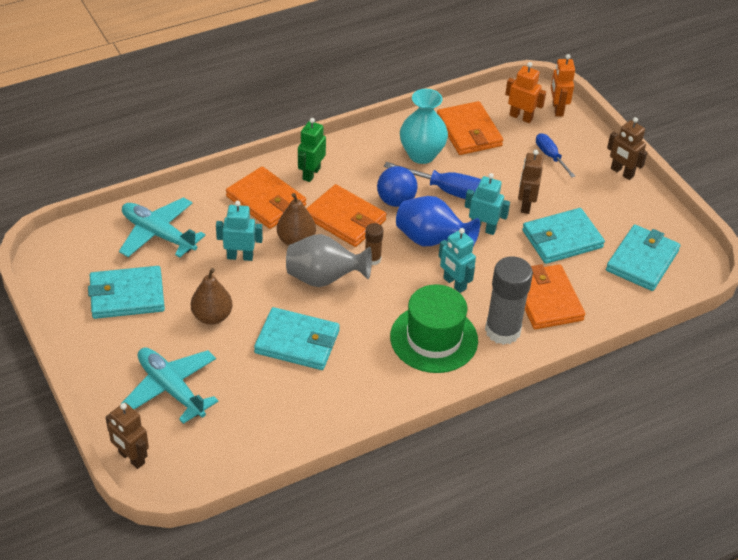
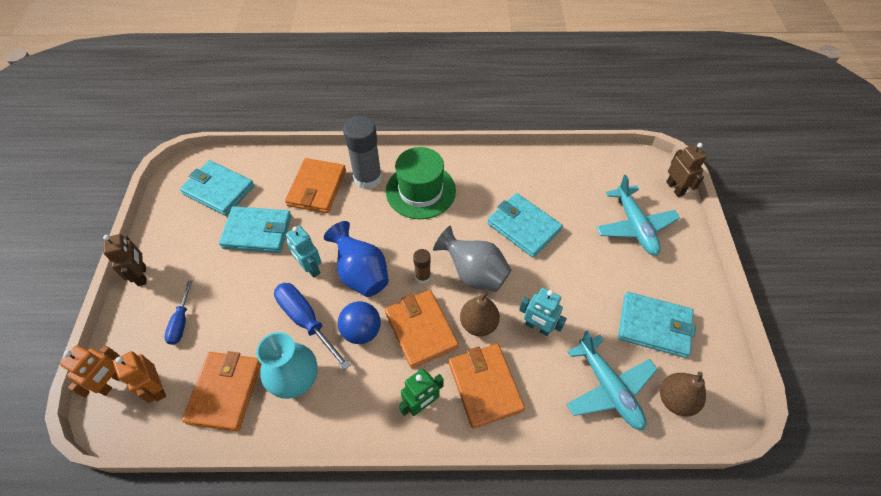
camera: 150 degrees left, 10 degrees up
(212, 316) = (583, 275): brown pear -> brown pear (675, 400)
(454, 284) = (373, 227): turquoise robot -> none
(525, 205) = (254, 277): brown robot -> none
(642, 260) = (218, 190): turquoise wallet -> turquoise wallet turned 60 degrees clockwise

